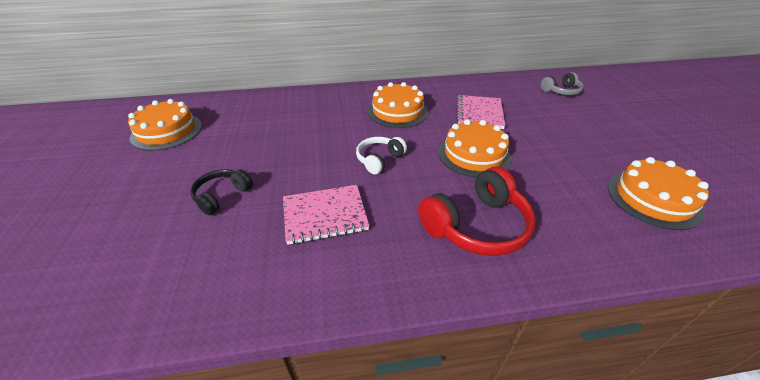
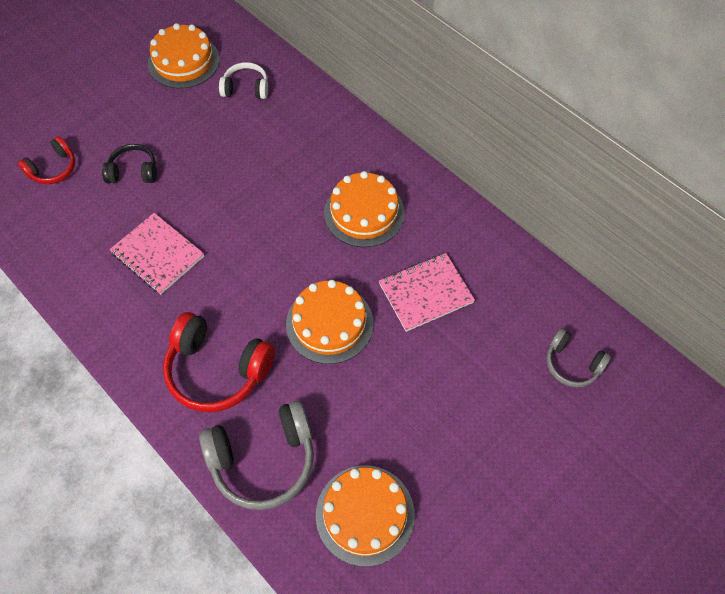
camera: 55 degrees right, 20 degrees up
(136, 249) = (53, 169): none -> red headphones
(379, 159) = (261, 248): white headphones -> white headphones (246, 88)
(585, 233) = (263, 460): none -> grey headphones

